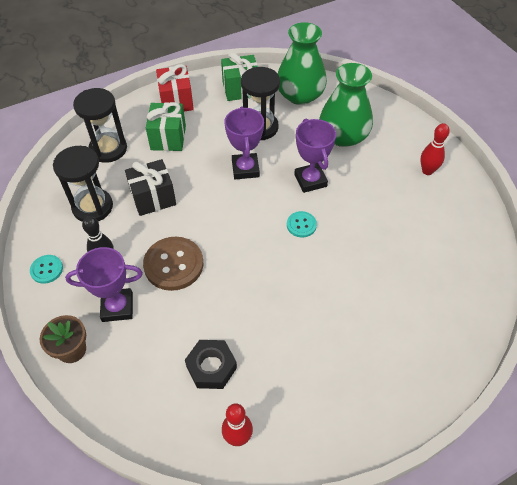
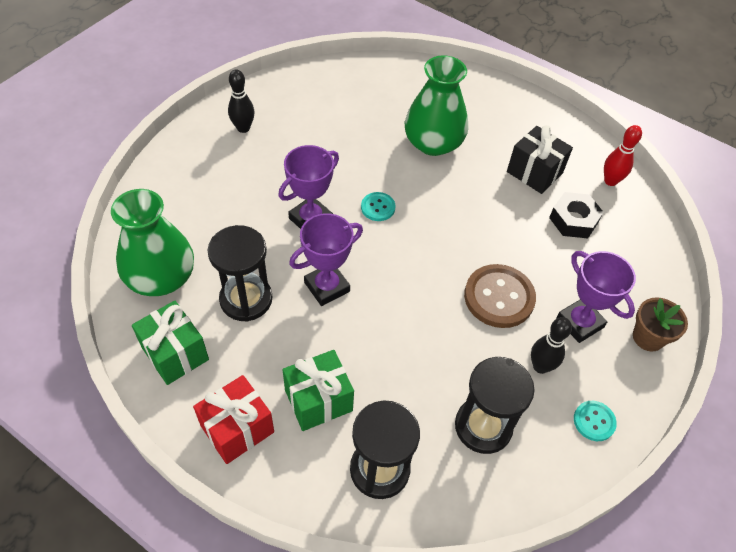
camera: 120 degrees left, 0 degrees up
(153, 198) = (427, 364): black gift -> black gift (534, 172)
(343, 136) = (222, 210): green vase -> green vase (433, 143)
(427, 171) = (243, 128): red bowling pin -> black bowling pin

